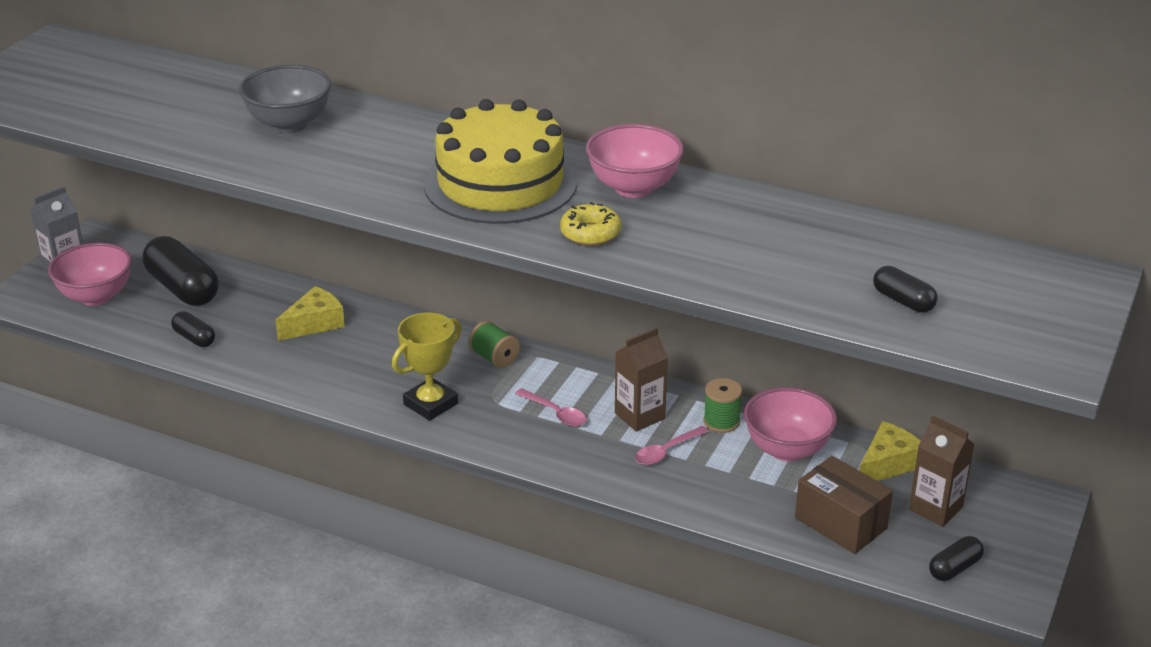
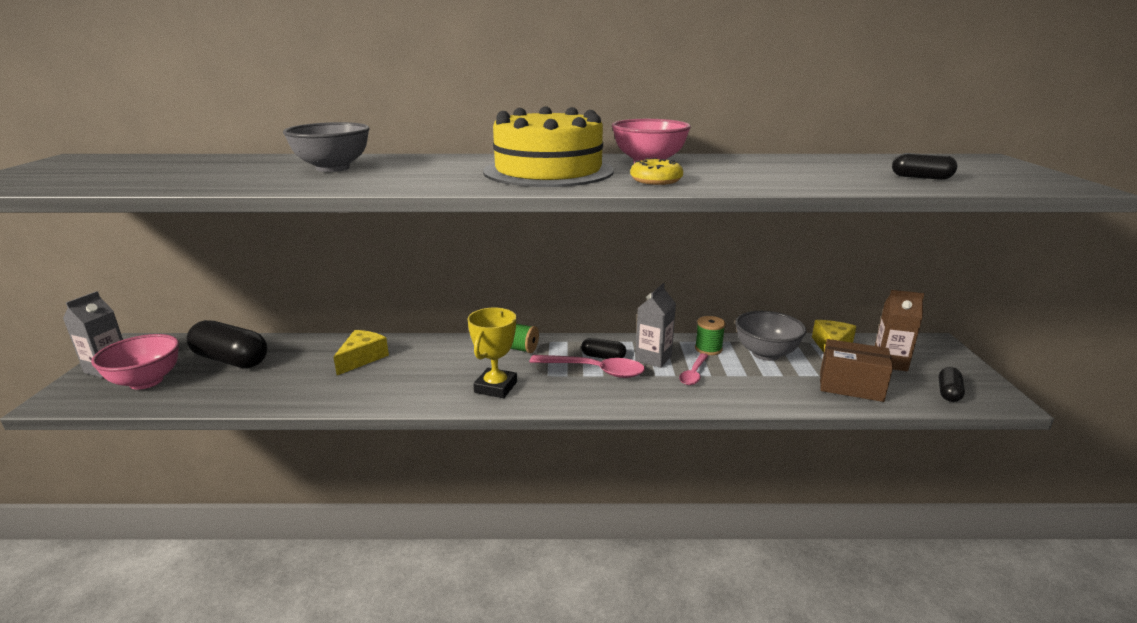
camera: 25 degrees left, 10 degrees down
(194, 338) = (258, 390): black capsule -> black capsule (603, 357)
(555, 413) = (595, 370): pink spoon -> pink spoon, size x1.66
(639, 416) = (653, 358): brown carton -> grey carton
(787, 449) = (765, 354): pink bowl -> grey bowl

